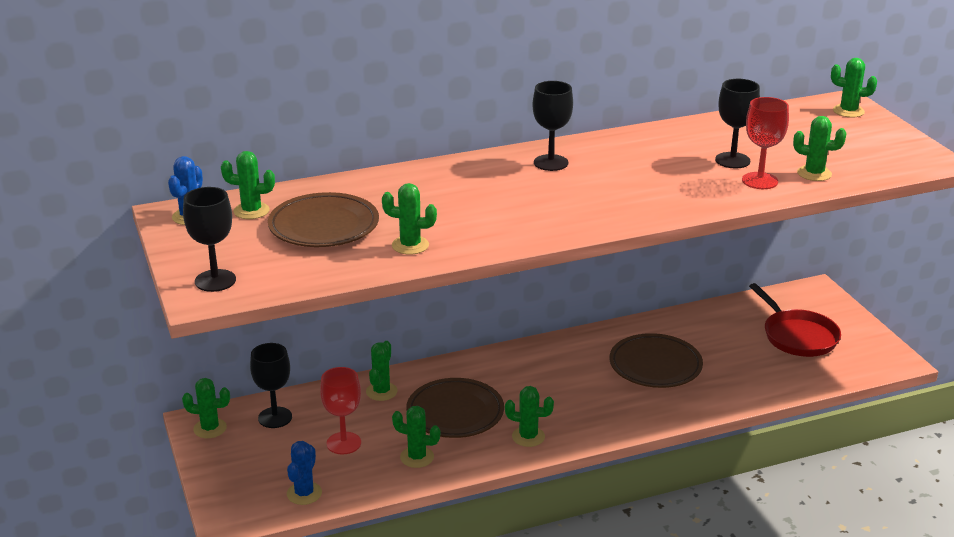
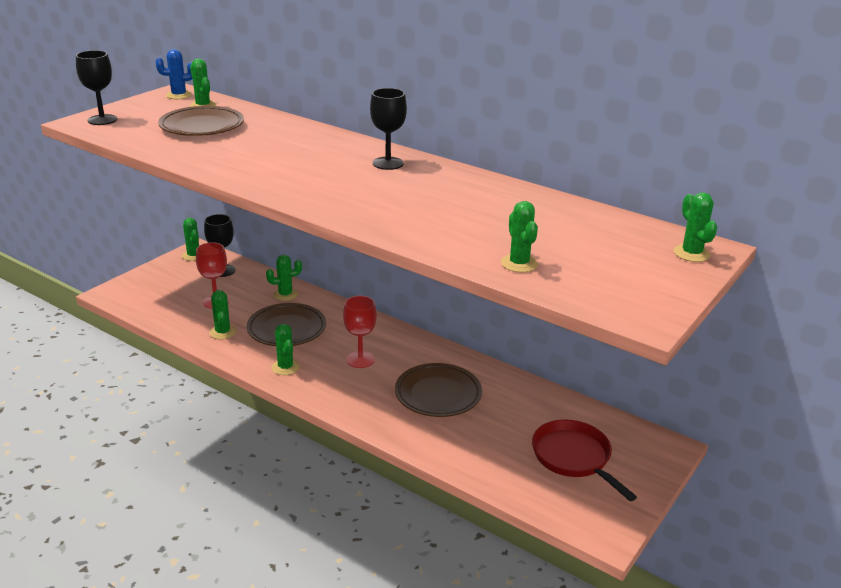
camera: 55 degrees right, 0 degrees up
(304, 493) = (152, 307): blue cactus -> none
(410, 245) = (200, 153): green cactus -> none
(732, 160) = (492, 224): black goblet -> none
(760, 181) = (467, 243): red goblet -> red goblet (360, 359)
(797, 336) = (574, 457): red pan -> red pan turned 120 degrees clockwise

